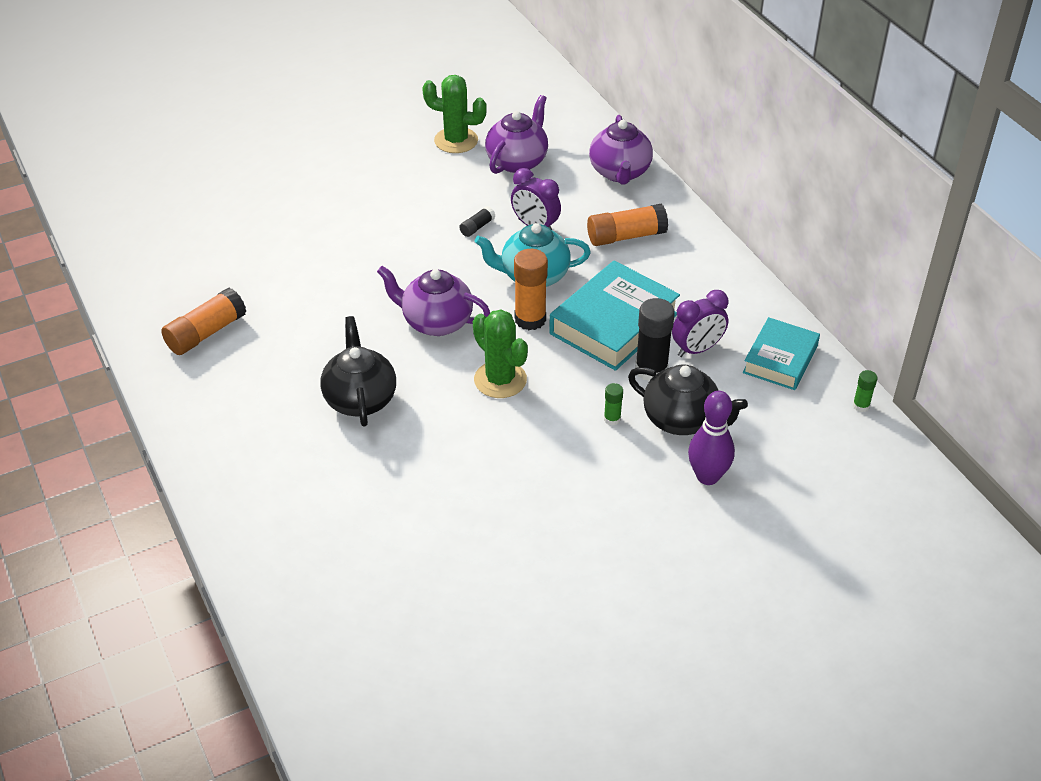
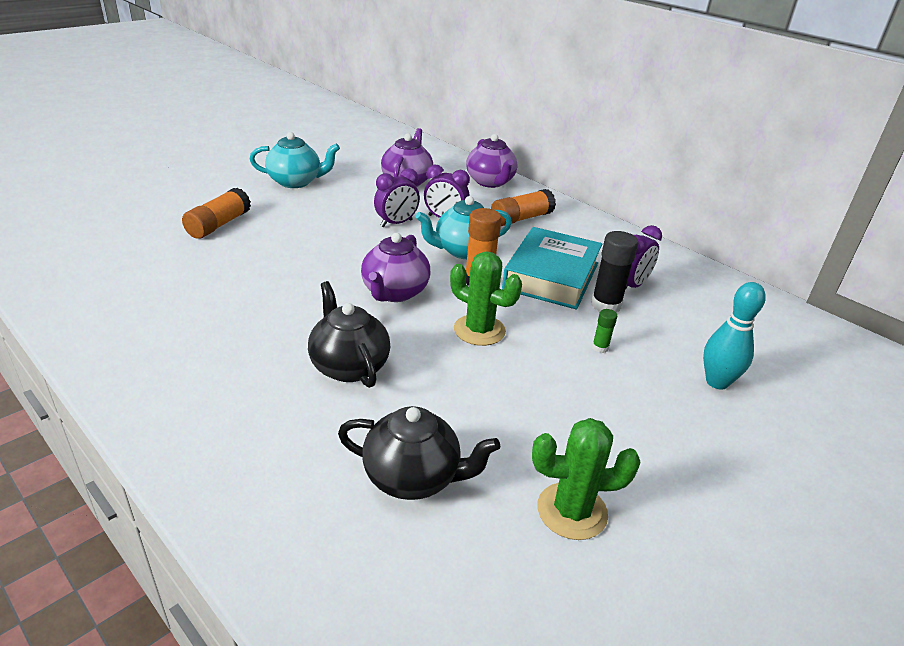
camera: 20 degrees left, 10 degrees down
(206, 333) = (159, 329): orange glue stick -> orange glue stick (219, 225)
(388, 150) = (296, 182): none -> turquoise teapot
(436, 322) = (394, 293): purple teapot -> purple teapot turned 75 degrees counterclockwise
(456, 140) = (350, 173): green cactus -> green cactus (572, 511)
(477, 227) = (396, 223): black glue stick -> purple clock
(682, 420) = (659, 339): black teapot -> black teapot (413, 477)
(707, 476) = (717, 382): purple bowling pin -> turquoise bowling pin
(780, 359) = (700, 284): turquoise book -> none
(861, 406) = (787, 308): green glue stick -> none

